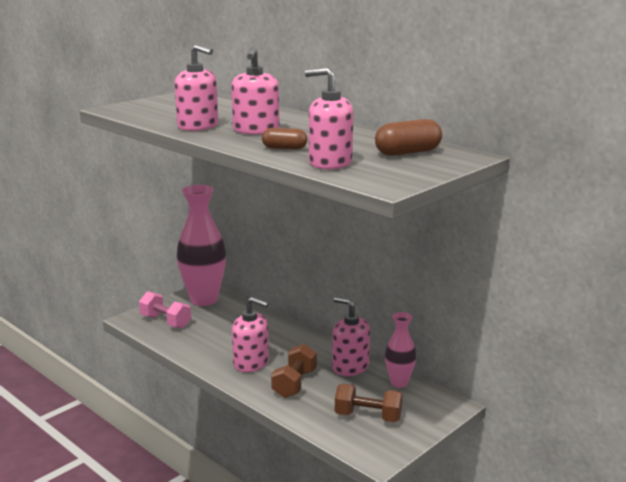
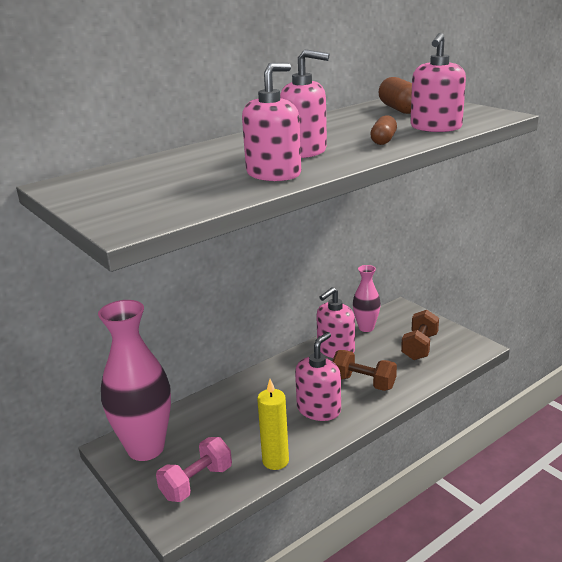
camera: 80 degrees left, 5 degrees up
(185, 348) = (275, 461): none -> yellow candle

